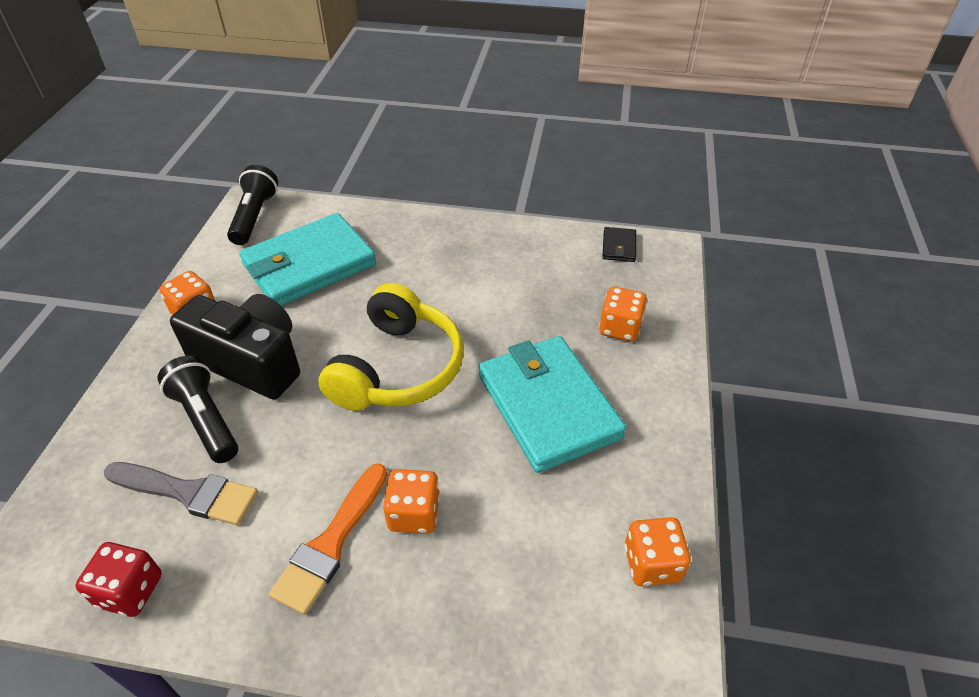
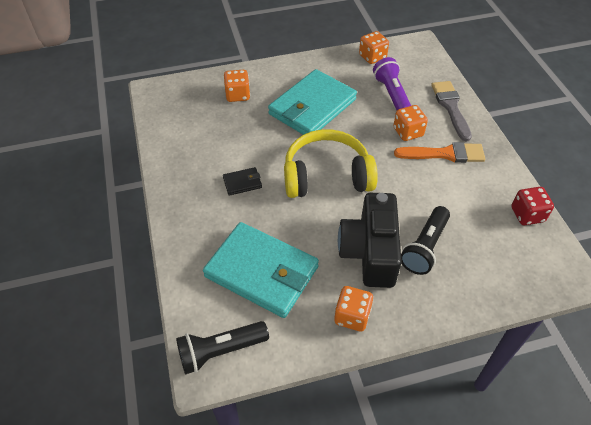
camera: 115 degrees left, 5 degrees up
(188, 492) = (469, 225): grey brush -> grey brush (451, 107)
(521, 539) = (391, 94): none -> purple flashlight
(618, 247) = (161, 112): black wallet -> black wallet (242, 183)

